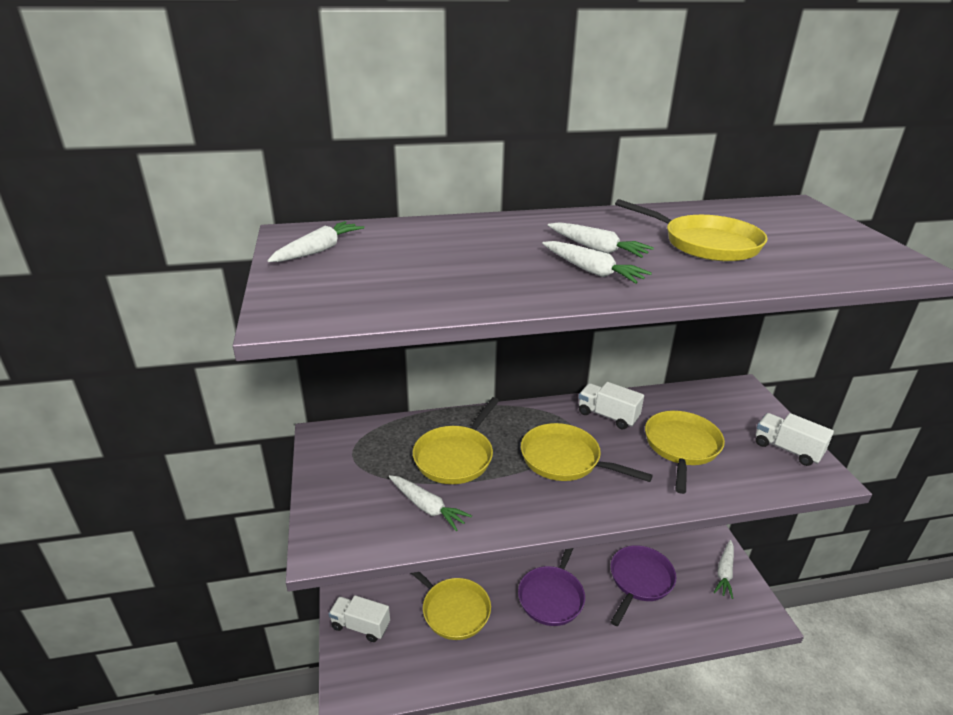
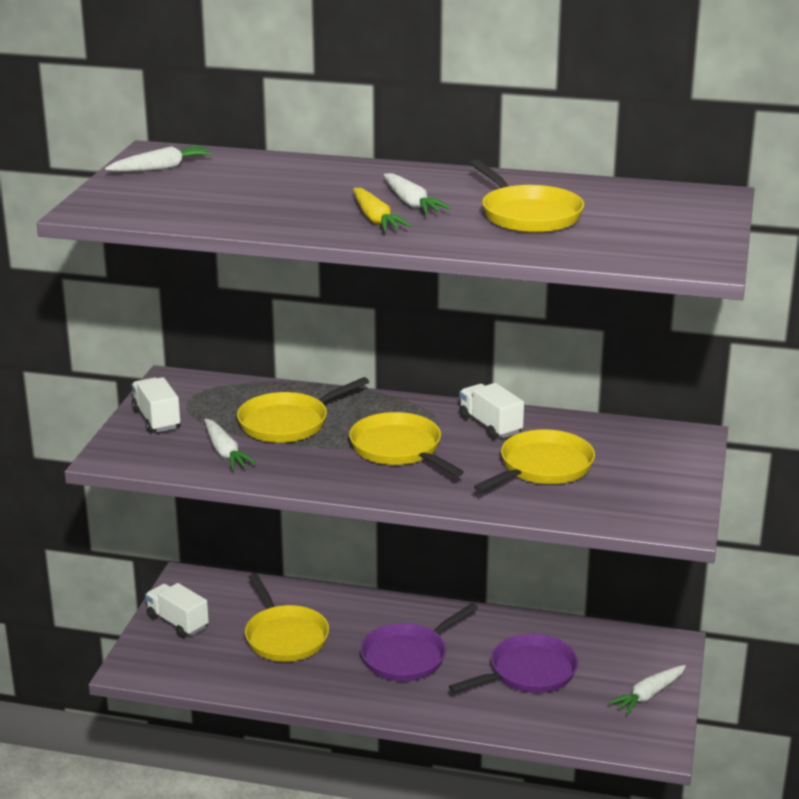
camera: 25 degrees right, 5 degrees down
(592, 271) = (376, 219): white carrot -> yellow carrot
(787, 449) = (667, 496): white truck -> white truck (156, 419)

